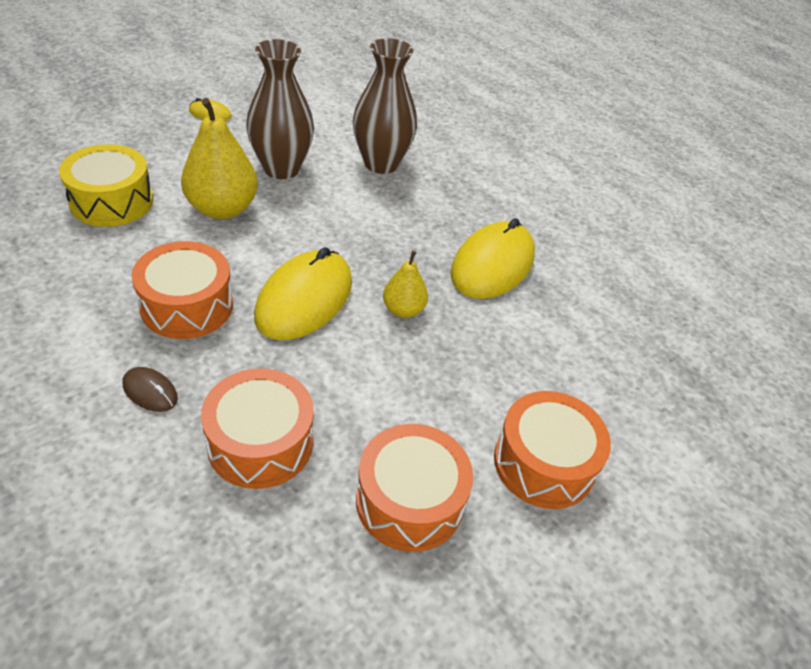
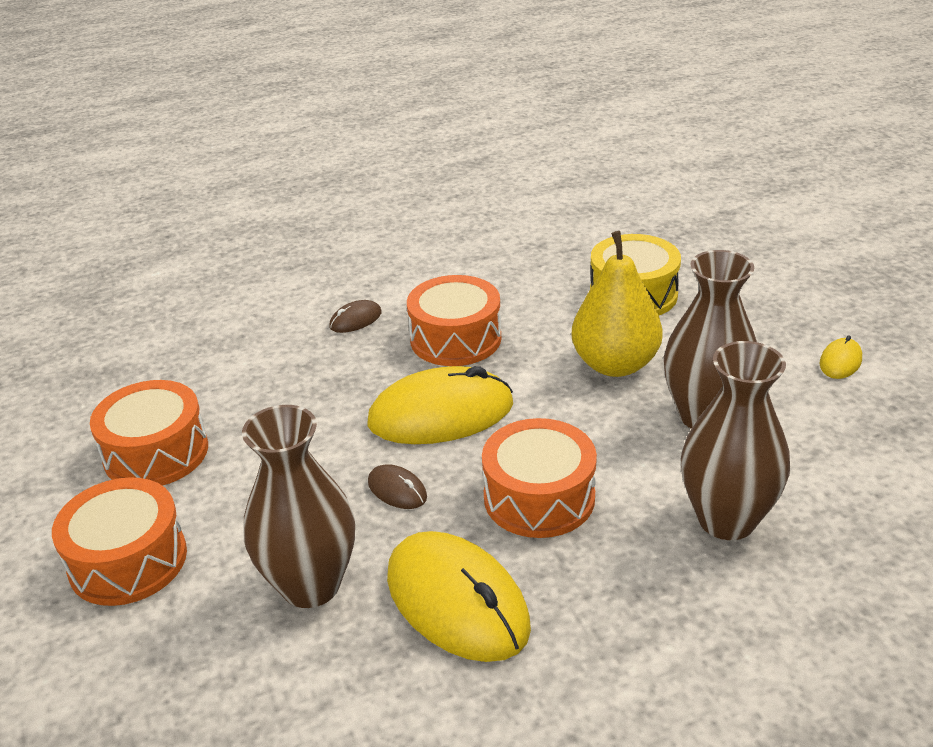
camera: 115 degrees right, 10 degrees down
(260, 442) = (269, 373): orange drum -> orange drum (539, 497)
(304, 299) = (441, 414): yellow mouse -> yellow mouse turned 60 degrees counterclockwise
(403, 310) = (397, 490): yellow pear -> brown mouse
(513, 338) = (310, 585): none -> brown vase

